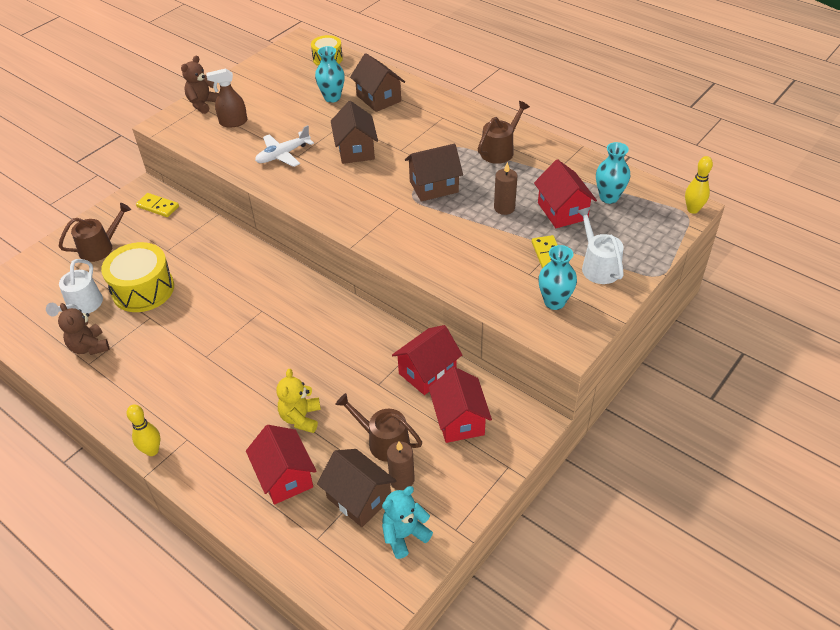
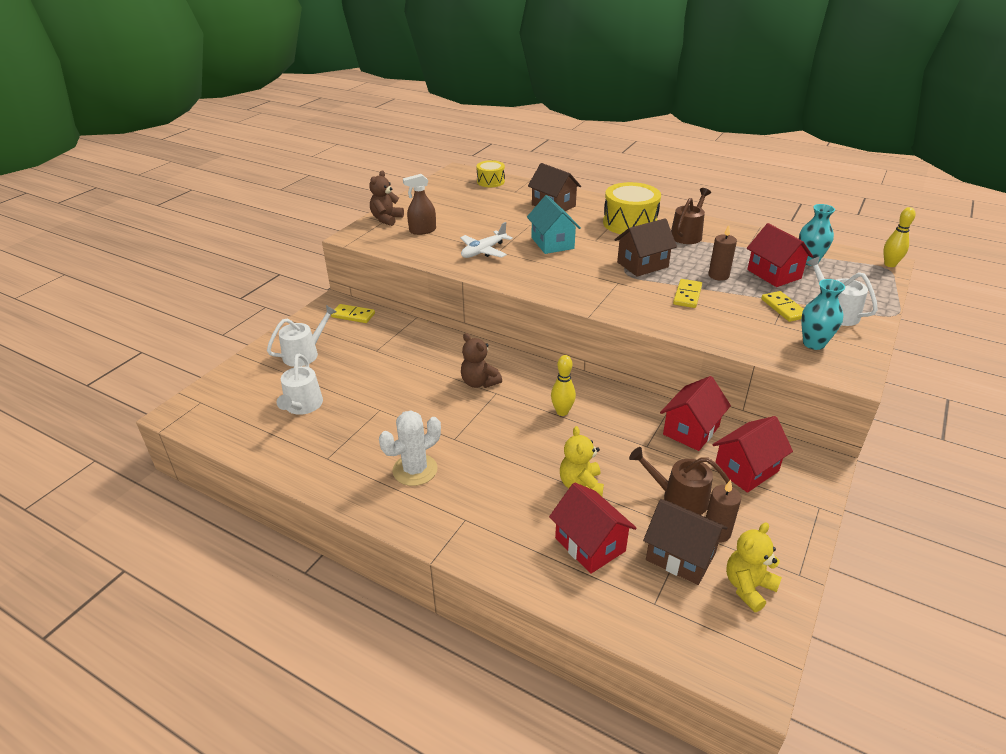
camera: 10 degrees left, 10 degrees down
(89, 347) = (323, 442): brown teddy bear -> brown teddy bear (479, 382)
(100, 248) = (304, 354): brown watering can -> white watering can
(143, 289) = (363, 386): yellow drum -> yellow drum (630, 223)
(152, 450) = (430, 535): yellow bowling pin -> yellow bowling pin (562, 412)
(160, 384) = (415, 470): none -> white cactus
(332, 98) = (509, 207): turquoise vase -> none
(355, 150) = (552, 243): brown house -> turquoise house
(404, 535) = (748, 587): turquoise teddy bear -> yellow teddy bear
(459, 230) = (687, 295): none -> yellow domino
(459, 420) = (746, 470): red house -> red house turned 75 degrees clockwise

